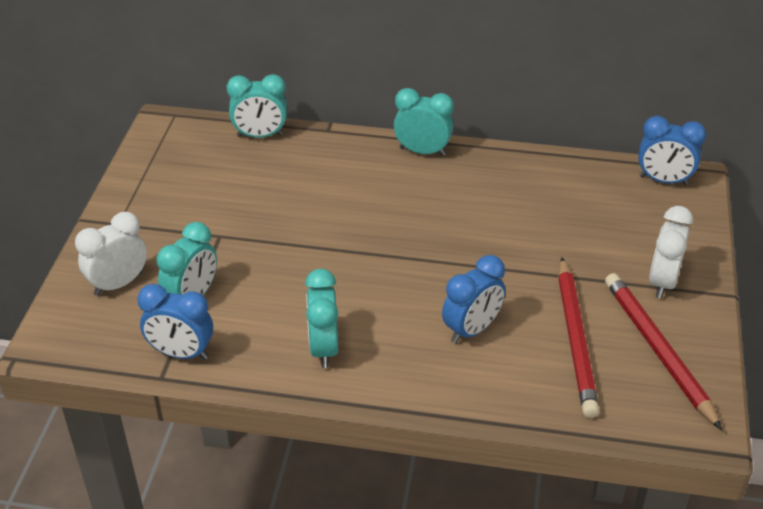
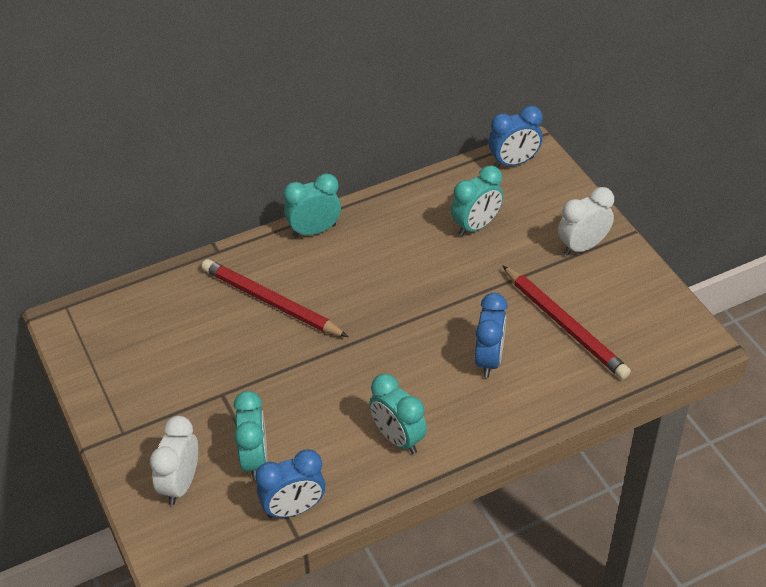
camera: 35 degrees left, 5 degrees up
(260, 135) = (164, 286): turquoise clock -> turquoise clock (476, 226)
(658, 350) = (623, 301): red pencil -> red pencil (271, 302)
(662, 282) = (582, 246): white clock -> white clock turned 75 degrees clockwise

